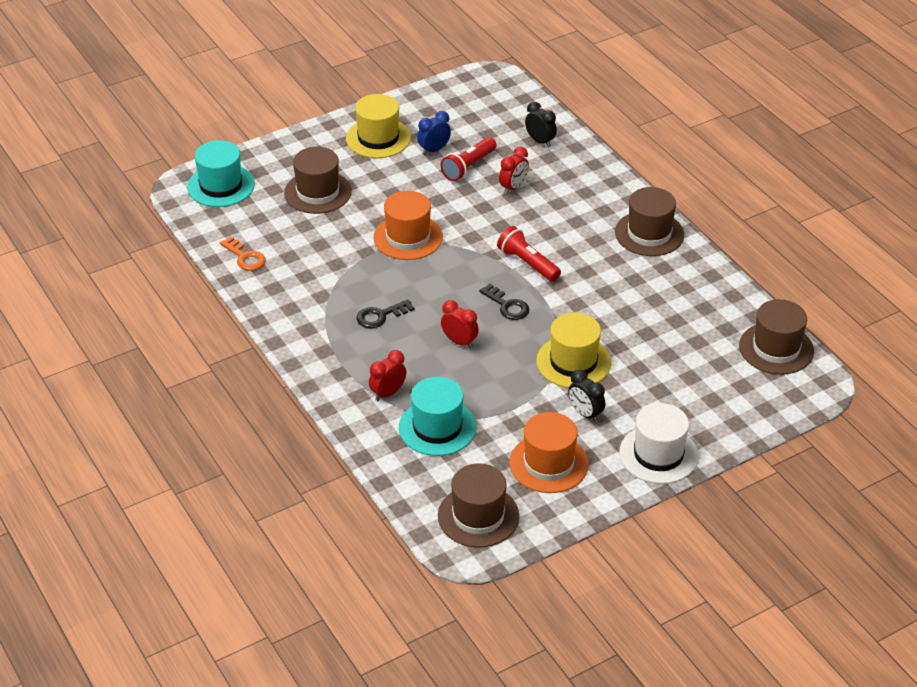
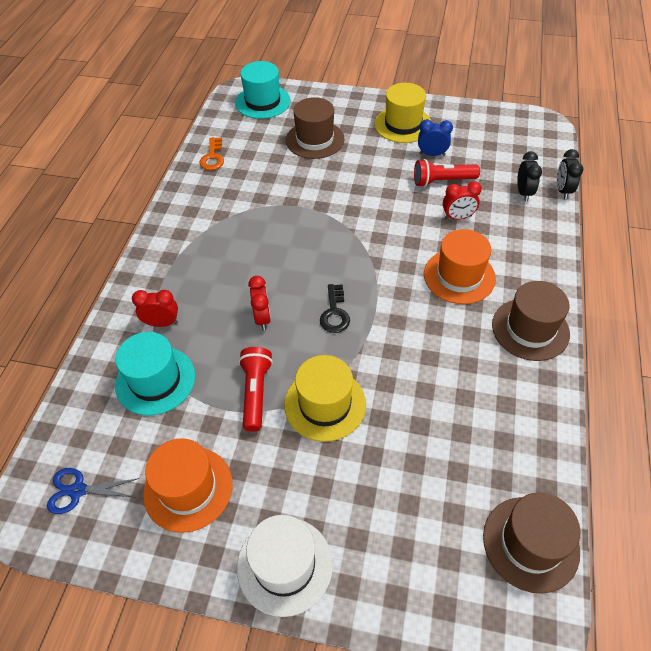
camera: 45 degrees right, 10 degrees up
(380, 316) = (237, 257): black key -> none
(408, 237) = (332, 208): orange hat -> orange hat (459, 276)
(478, 516) = (78, 490): brown hat -> blue scissors
(527, 263) = (394, 287): red flashlight -> red flashlight (255, 392)
(585, 414) = (274, 464): black clock -> black clock (562, 190)

